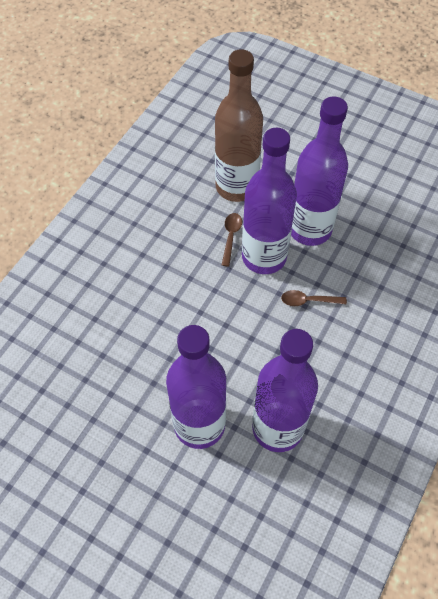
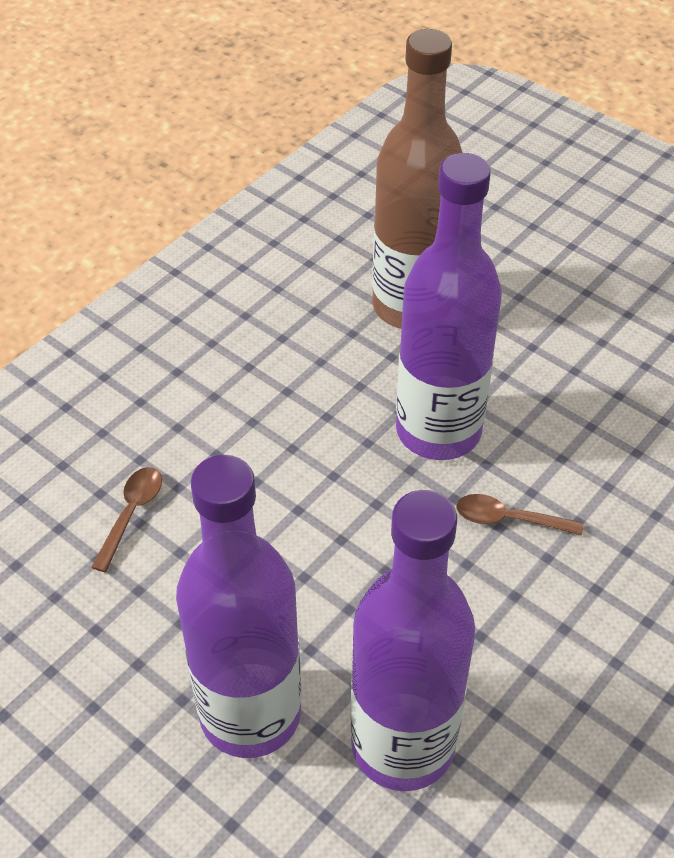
camera: 10 degrees right, 10 degrees down
(231, 237) = (383, 388): brown spoon -> brown spoon (131, 514)
(309, 229) = (534, 395): purple bottle -> none

